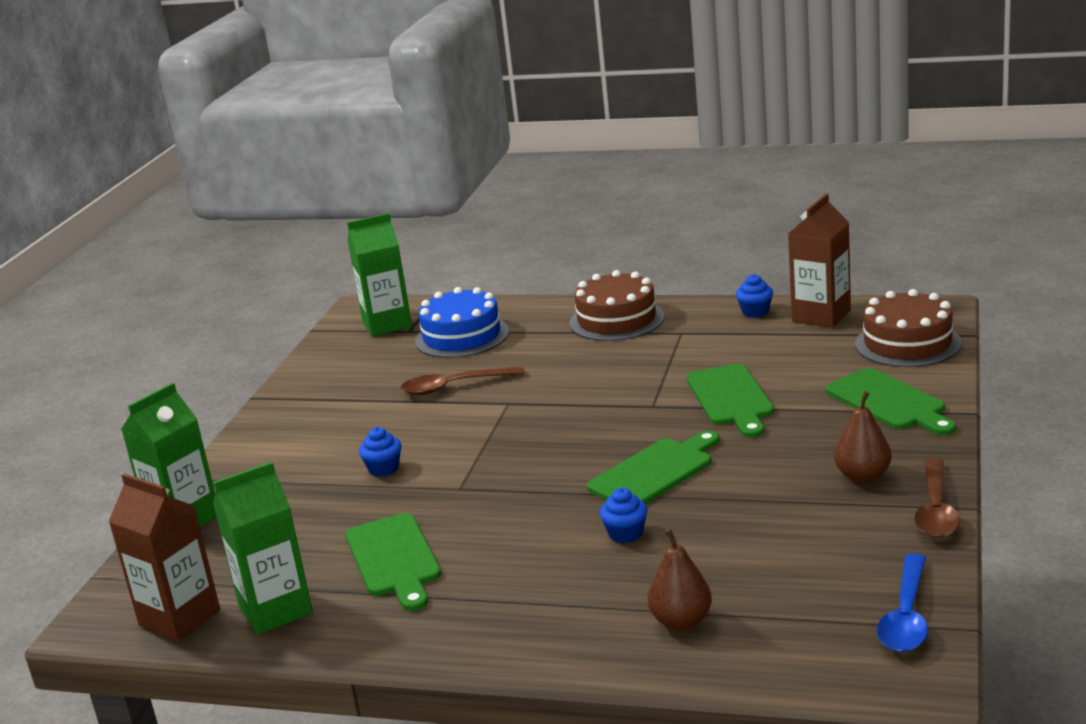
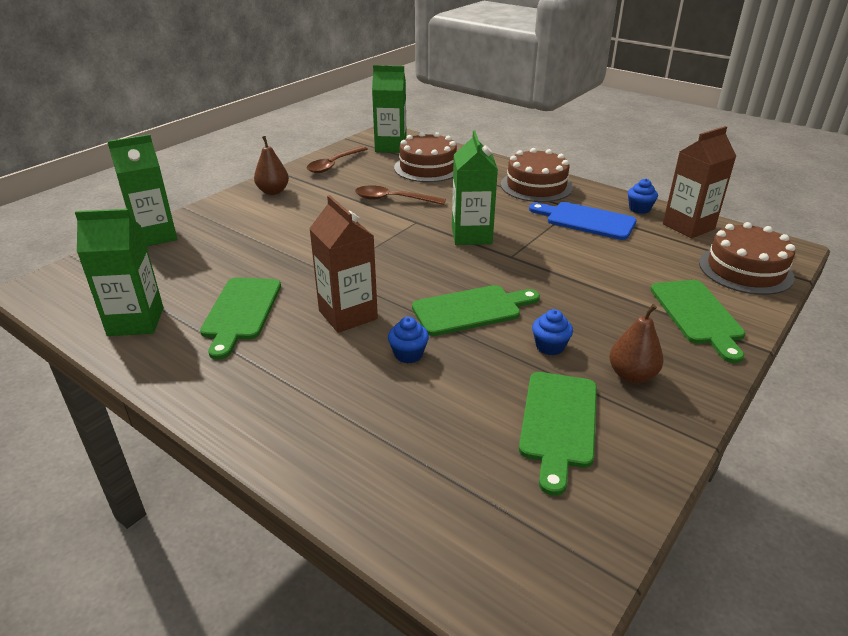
camera: 20 degrees right, 10 degrees up
(179, 618) = (80, 303): brown carton -> brown carton (348, 315)
(383, 469) = (298, 242): blue cupcake -> blue cupcake (550, 346)
(462, 336) = (428, 168): blue cake -> brown cake
(588, 398) = (471, 235): none -> green carton
(681, 621) = (384, 454): brown pear -> brown pear (273, 191)
(705, 342) = (586, 220): none -> blue cutting board
(731, 398) = (572, 270): green cutting board -> green cutting board (558, 423)
(906, 616) = (577, 539): blue spoon -> none
(936, 509) = (677, 433): brown spoon -> brown spoon (334, 164)

